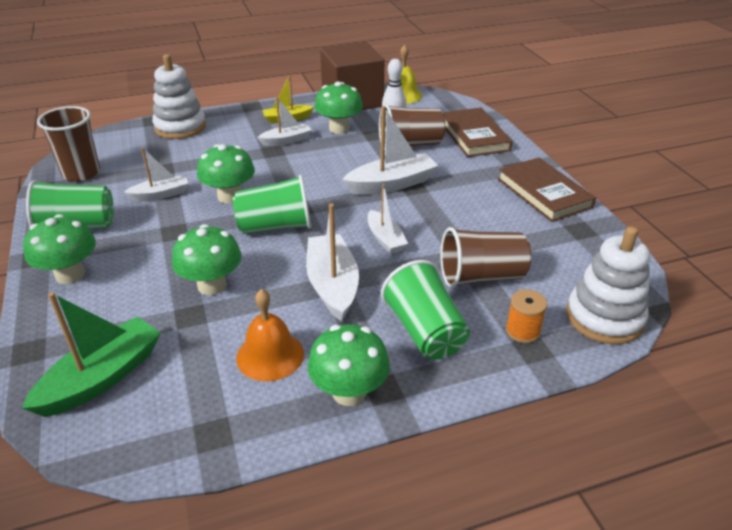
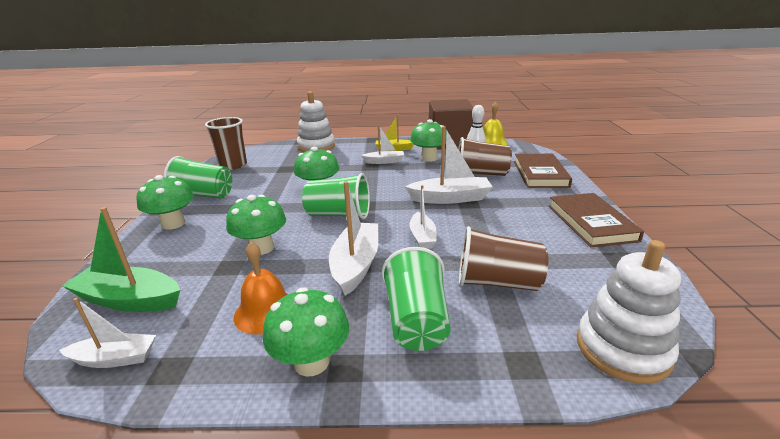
camera: 20 degrees right, 10 degrees down
(101, 378) = (130, 300): green boat -> green boat turned 135 degrees counterclockwise
(160, 194) = (272, 183): white boat -> white boat (115, 359)
(522, 331) = (519, 343): orange spool -> none

